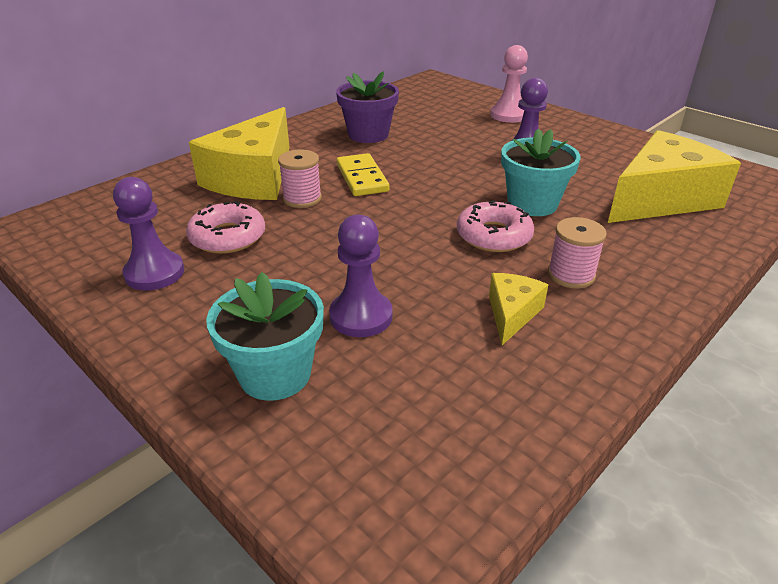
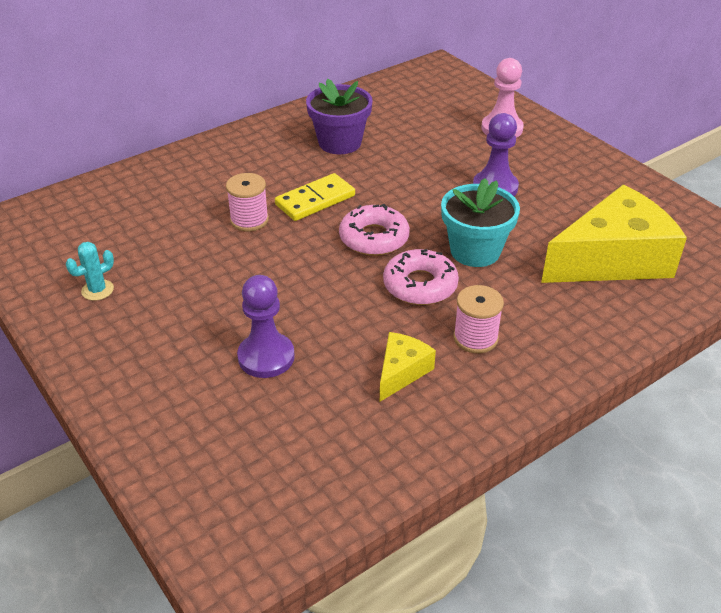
camera: 10 degrees right, 5 degrees up
(154, 273) = (97, 290): purple pawn -> turquoise cactus
(227, 237) = (169, 258): pink donut -> pink donut (374, 238)
(253, 177) = (209, 188): yellow cheese -> none
(275, 374) = (178, 402): turquoise flower pot -> none
(362, 178) = (315, 200): yellow domino -> yellow domino turned 60 degrees clockwise

